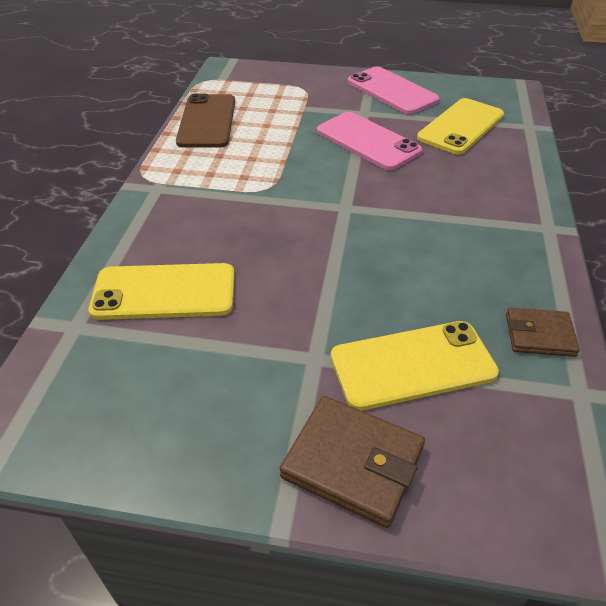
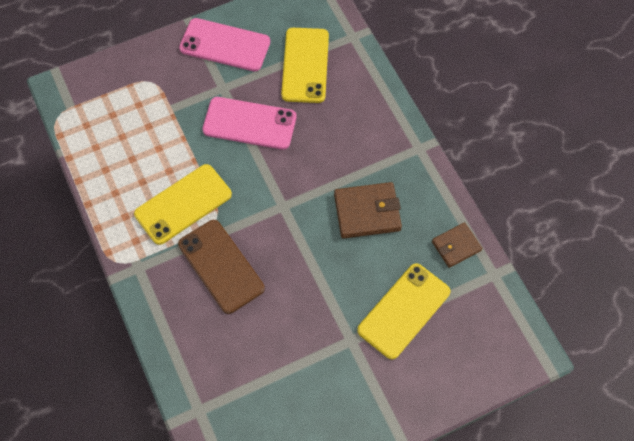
camera: 35 degrees left, 20 degrees up
(164, 292) = (228, 351): yellow phone -> yellow phone (183, 204)
(207, 121) = (108, 171): brown phone -> brown phone (221, 266)
(352, 463) = (412, 389): brown wallet -> brown wallet (367, 212)

